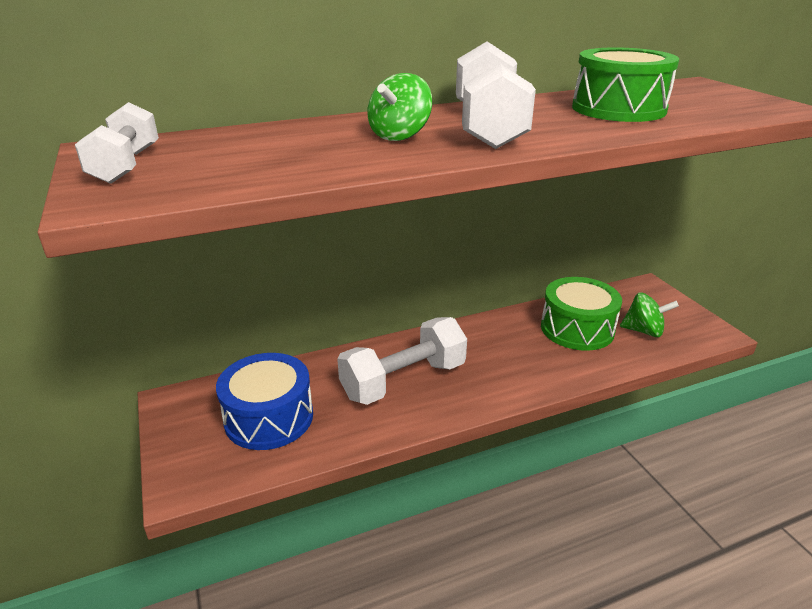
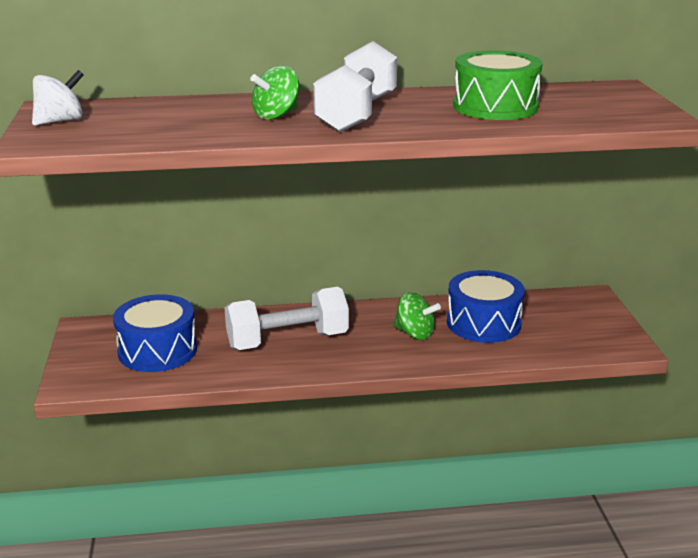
camera: 15 degrees right, 5 degrees down
(126, 165) = (60, 121): white dumbbell -> white spinning top
(577, 329) = (483, 323): green drum -> blue drum
(644, 331) = (552, 334): green spinning top -> green spinning top (415, 334)

